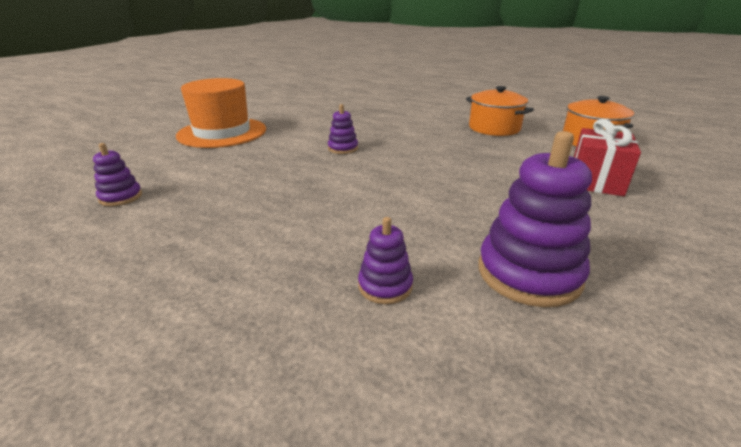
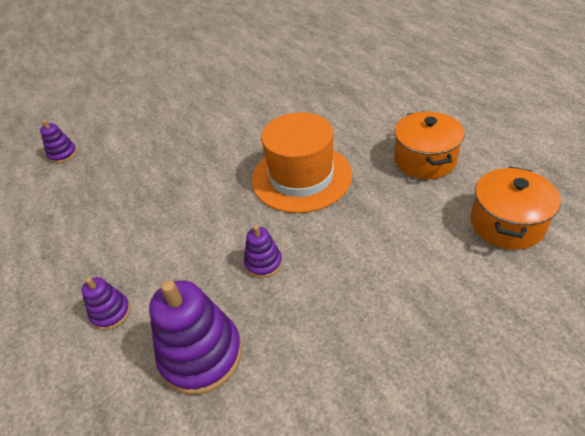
camera: 40 degrees right, 15 degrees up
(222, 132) = (182, 91): orange hat -> orange hat (301, 177)
(343, 148) = (245, 145): purple stacking toy -> purple stacking toy (263, 263)
(595, 181) = (409, 287): red gift -> none

